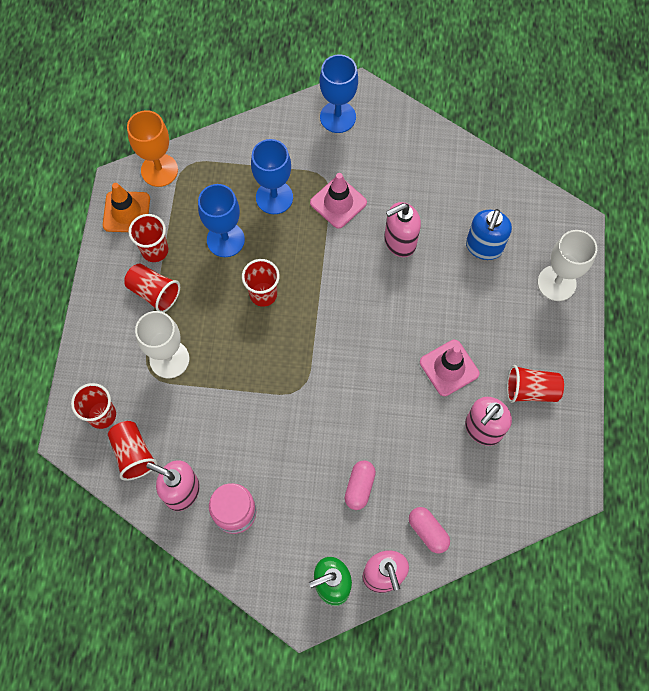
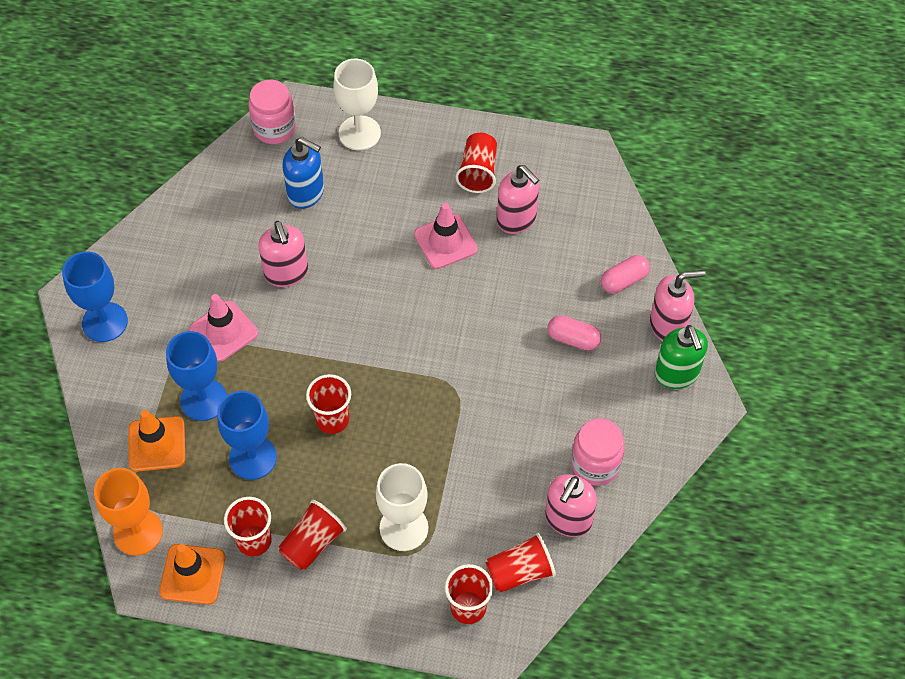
camera: 85 degrees left, 10 degrees down
(233, 171) = (157, 444): none -> orange traffic cone
(549, 213) = (274, 128): none -> pink jar

